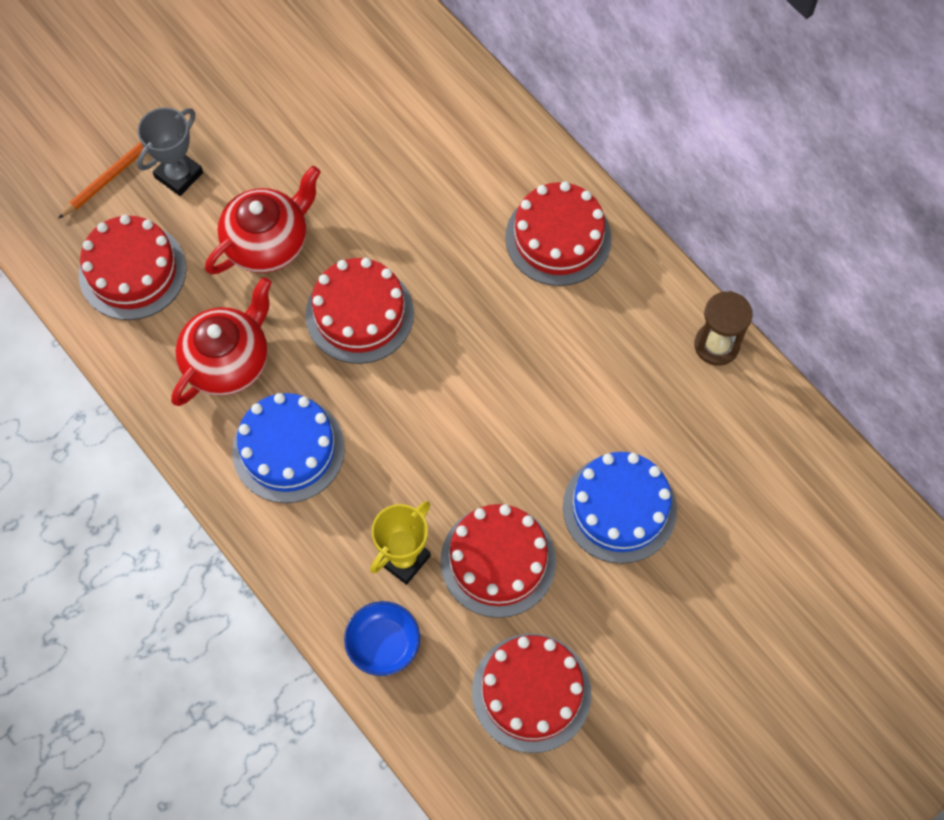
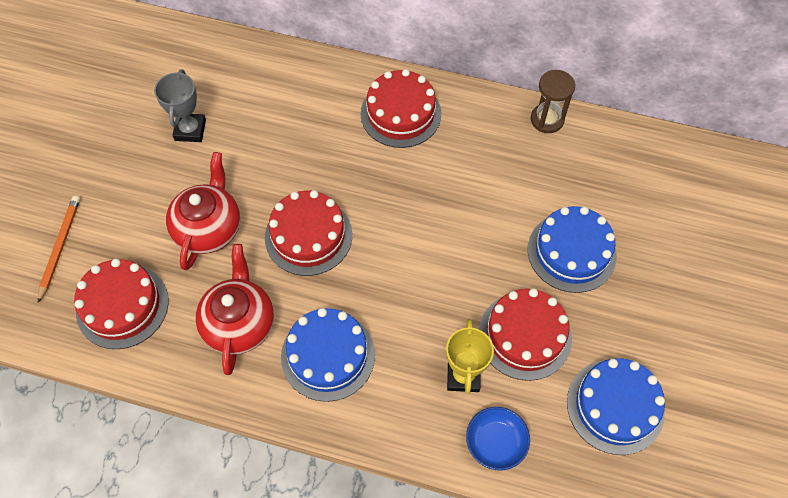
camera: 35 degrees left, 5 degrees down
(179, 175) = (110, 221): grey trophy -> grey trophy (190, 130)
(531, 692) = (615, 406): red cake -> blue cake

